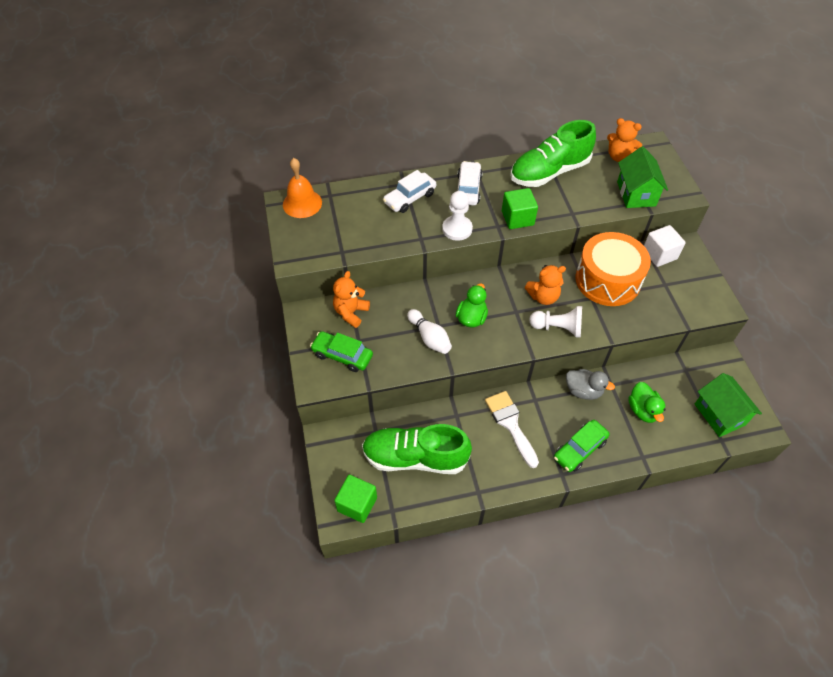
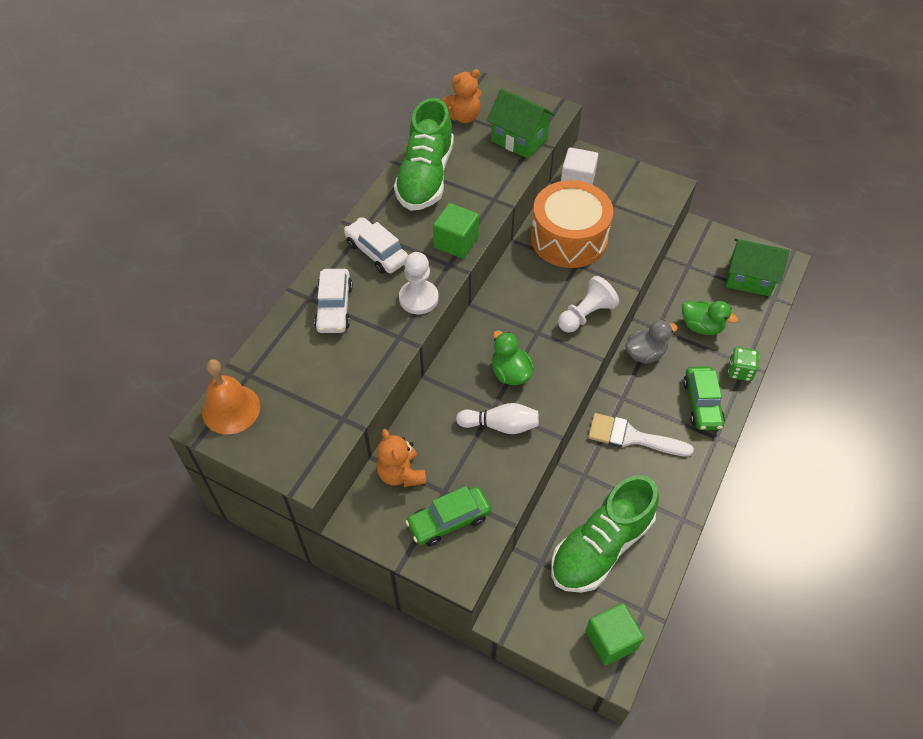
camera: 50 degrees left, 0 degrees up
(543, 297) = (541, 299): orange teddy bear -> none
(631, 457) = (740, 371): none -> green dice

